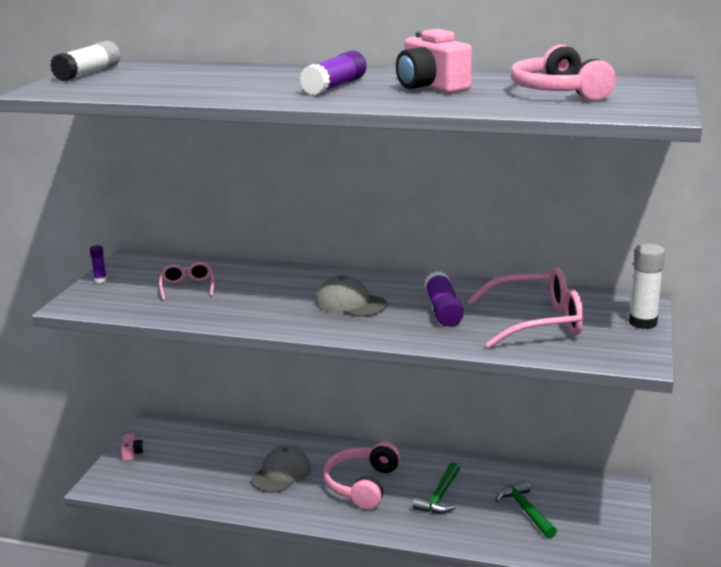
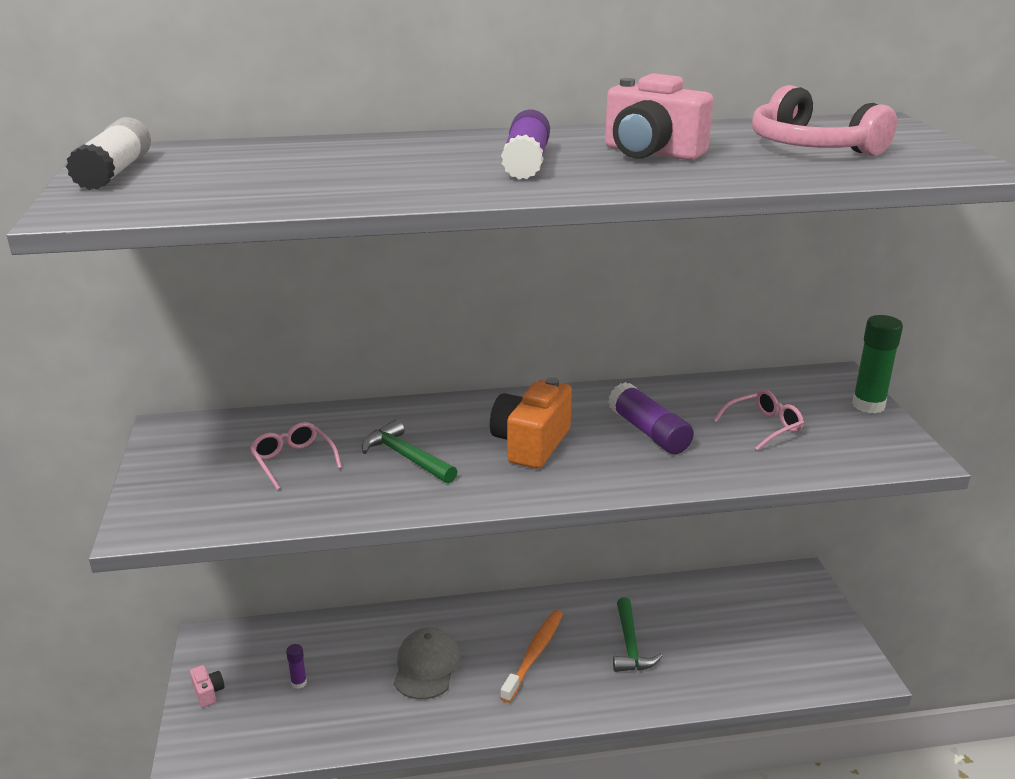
camera: 25 degrees left, 5 degrees up
(100, 280) = (152, 474): purple glue stick -> purple glue stick (299, 683)
(350, 303) = (531, 444): grey cap -> orange camera
(362, 485) = (534, 655): pink headphones -> orange toothbrush
(526, 511) = (731, 637): green hammer -> green hammer (406, 457)
(536, 322) = (763, 426): pink glasses -> pink glasses, size x0.52
(643, 323) = (868, 405): white glue stick -> green glue stick

